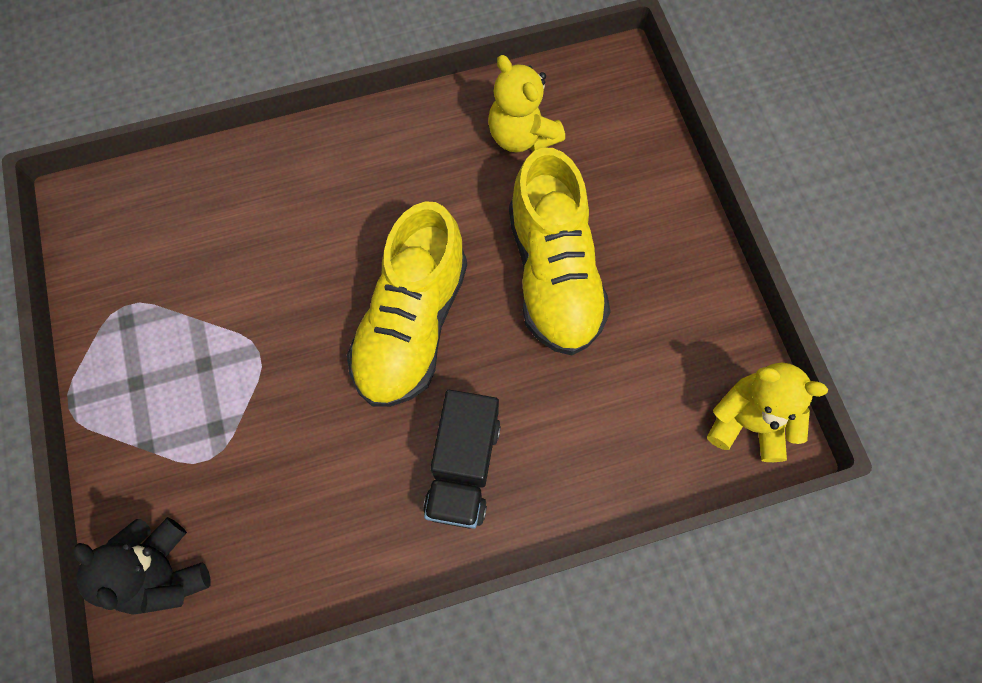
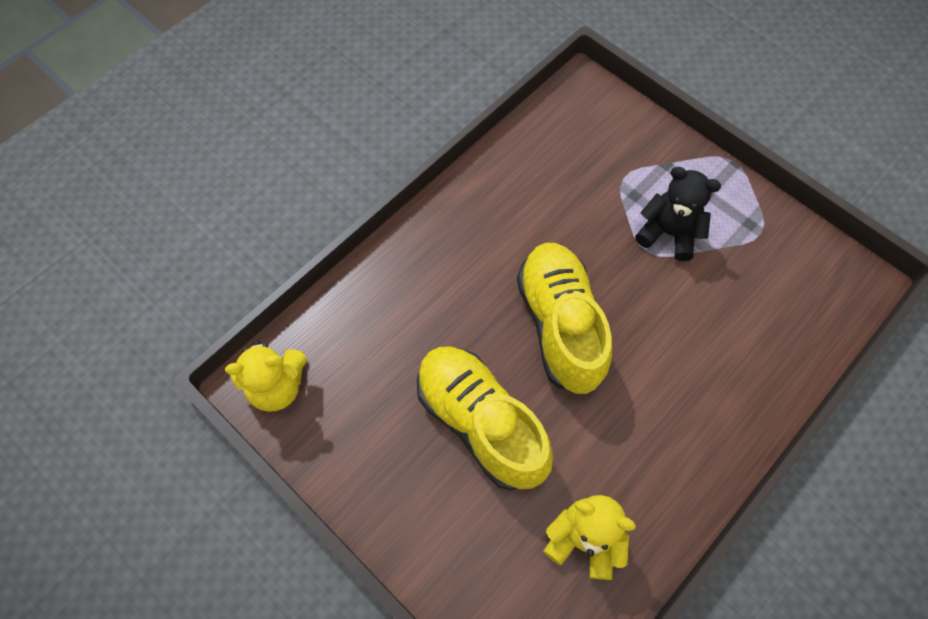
camera: 150 degrees right, 5 degrees down
(164, 572) = (597, 115): black teddy bear -> black teddy bear (668, 233)
(463, 467) = (462, 254): black truck -> none

